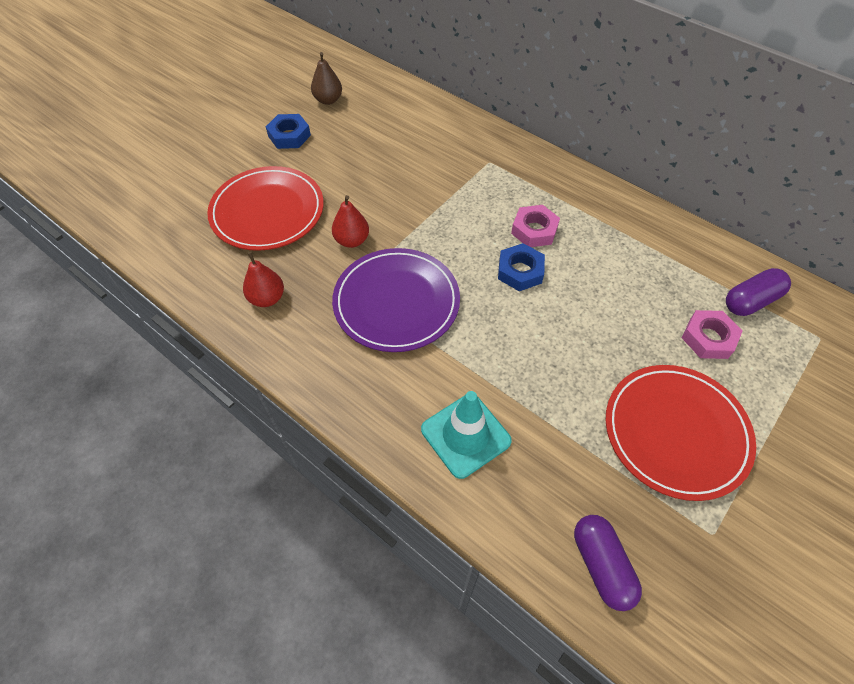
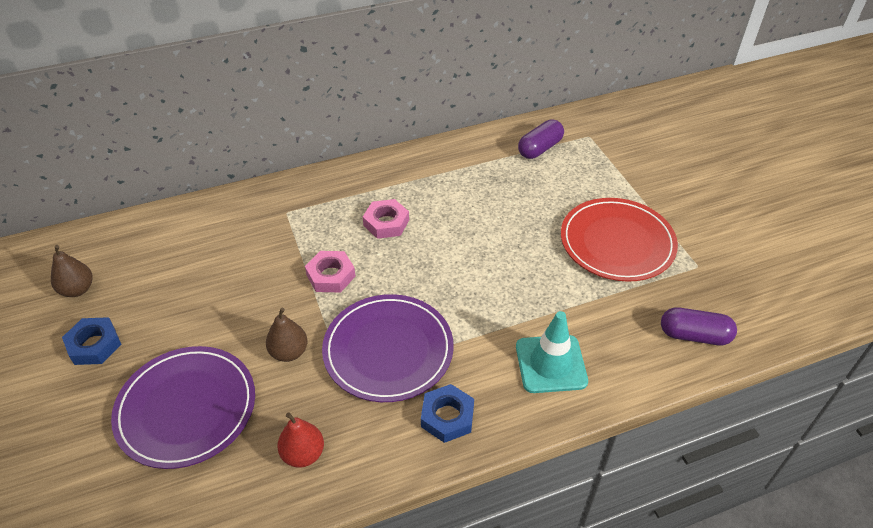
camera: 60 degrees left, 10 degrees down
(267, 211) = (186, 408): red plate -> purple plate
(352, 240) = (289, 352): red pear -> brown pear
(520, 271) = (420, 252): blue nut -> blue nut (447, 417)
(708, 338) = (555, 185): pink nut -> pink nut (331, 275)
(751, 301) = (539, 148): purple capsule -> purple capsule turned 45 degrees clockwise

